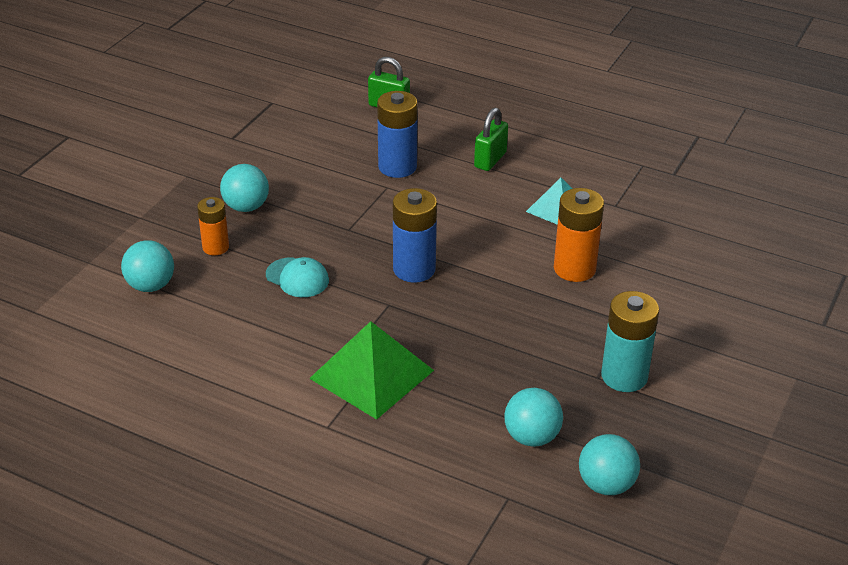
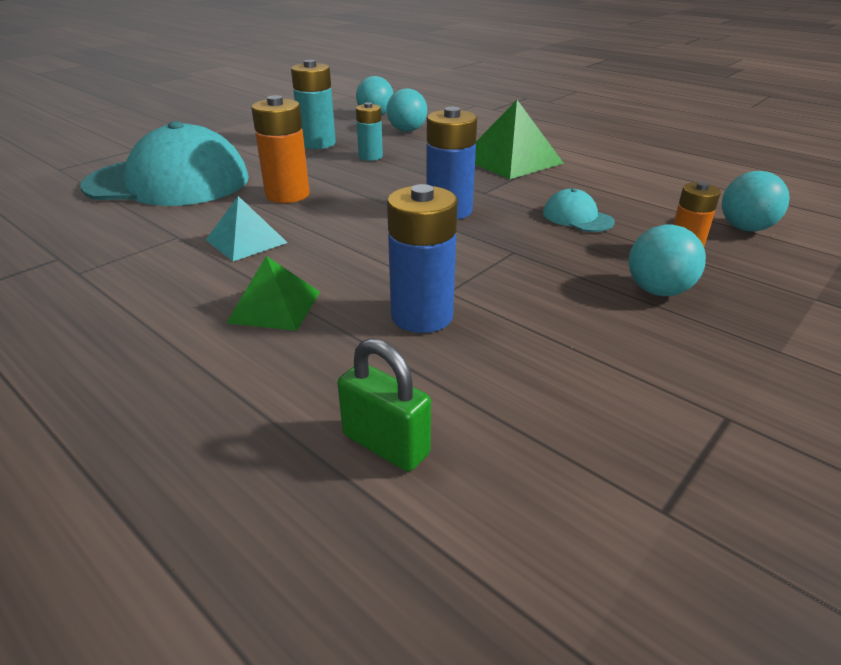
camera: 165 degrees left, 5 degrees down
(490, 160) = (275, 307): green padlock -> green pyramid
(539, 354) = (370, 157): none -> turquoise battery
(706, 270) = (169, 182): none -> turquoise cap

